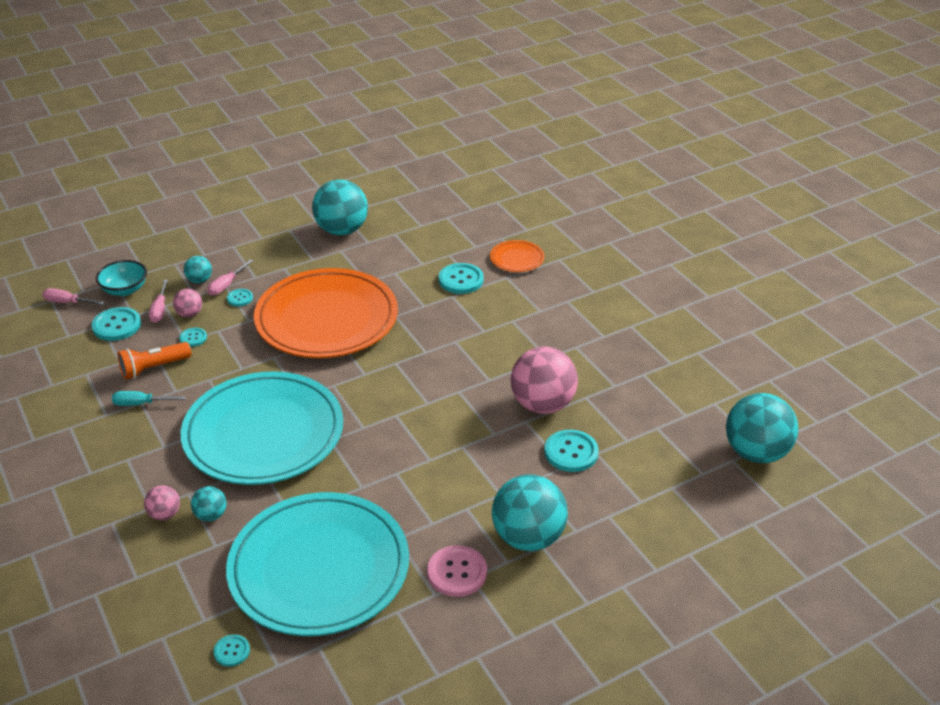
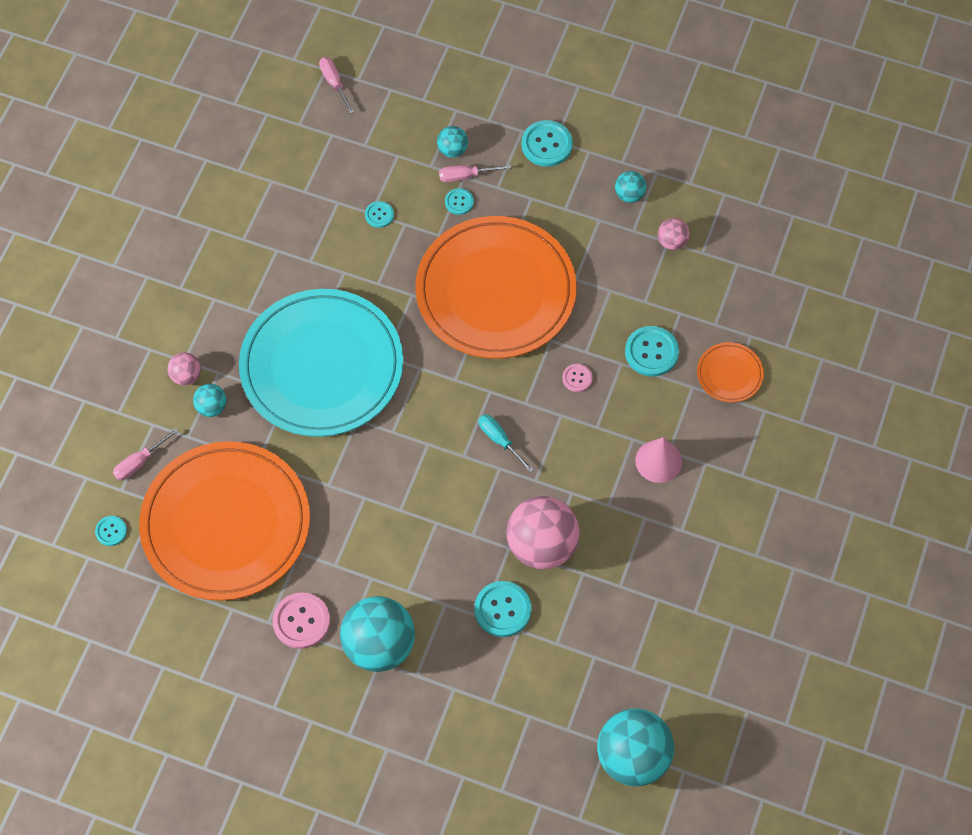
camera: 50 degrees right, 25 degrees up
(116, 325) = (342, 146): turquoise button -> turquoise button (546, 144)
(125, 290) = (388, 107): turquoise bowl -> none
(140, 404) = (275, 251): turquoise screwdriver -> turquoise screwdriver (500, 440)
(153, 368) = (320, 221): orange flashlight -> none
(160, 310) = (389, 157): pink screwdriver -> pink screwdriver (139, 462)
(189, 314) = (404, 184): pink ball -> pink ball (672, 242)
(319, 568) = (226, 524): turquoise plate -> orange plate
(342, 230) = (629, 195): turquoise ball -> turquoise ball, size x0.47
(438, 319) = (577, 378): none -> pink button
(541, 319) = (658, 461): none -> pink cone

